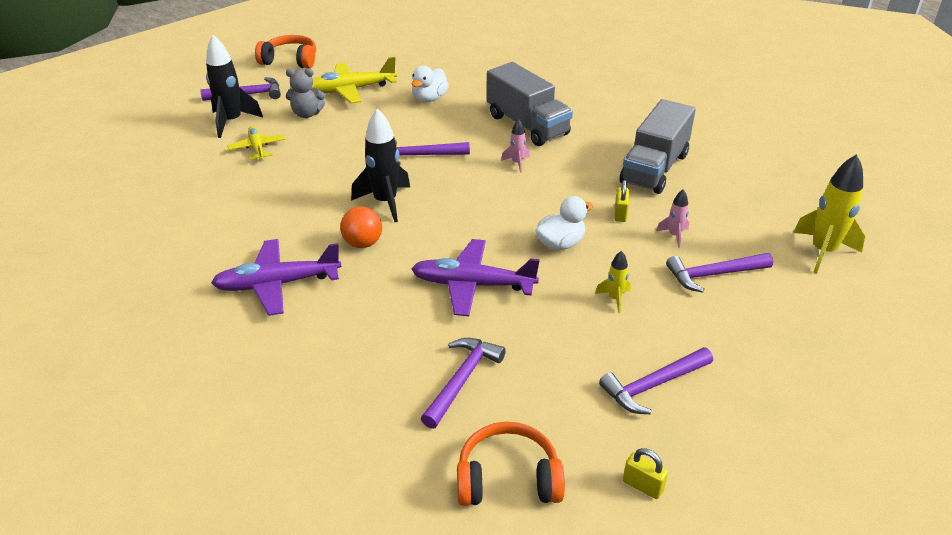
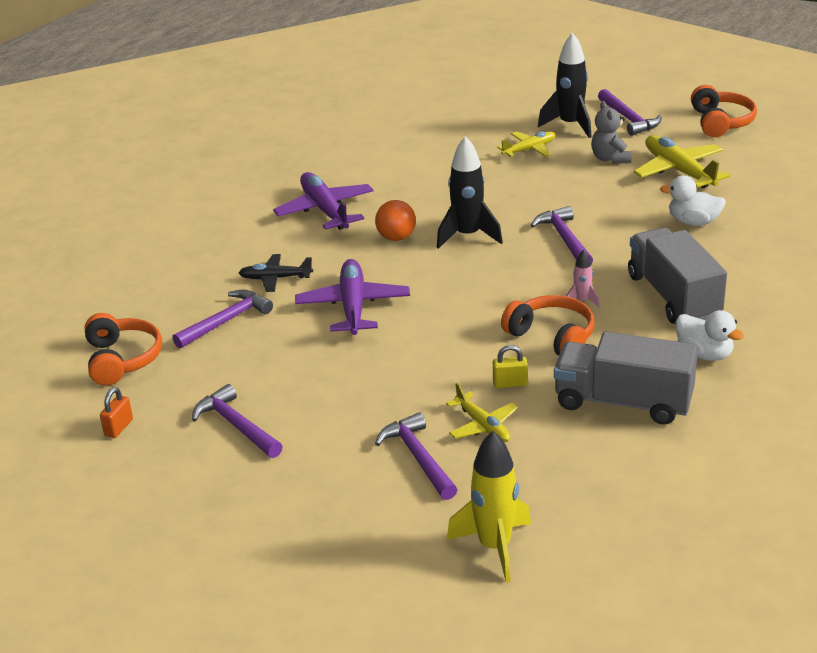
camera: 80 degrees right, 5 degrees down
(395, 334) = (276, 278): none -> black plane
(462, 380) = (226, 321): purple hammer -> purple hammer turned 60 degrees counterclockwise
(527, 125) = (673, 296): grey truck -> grey truck turned 120 degrees clockwise
(560, 243) = (438, 349): white duck -> white duck (704, 354)
(562, 184) = (552, 337): none -> orange headphones
(614, 299) = (356, 392): yellow rocket -> none
(643, 486) = (119, 428): yellow padlock -> orange padlock
(674, 236) = (482, 425): pink rocket -> yellow plane

